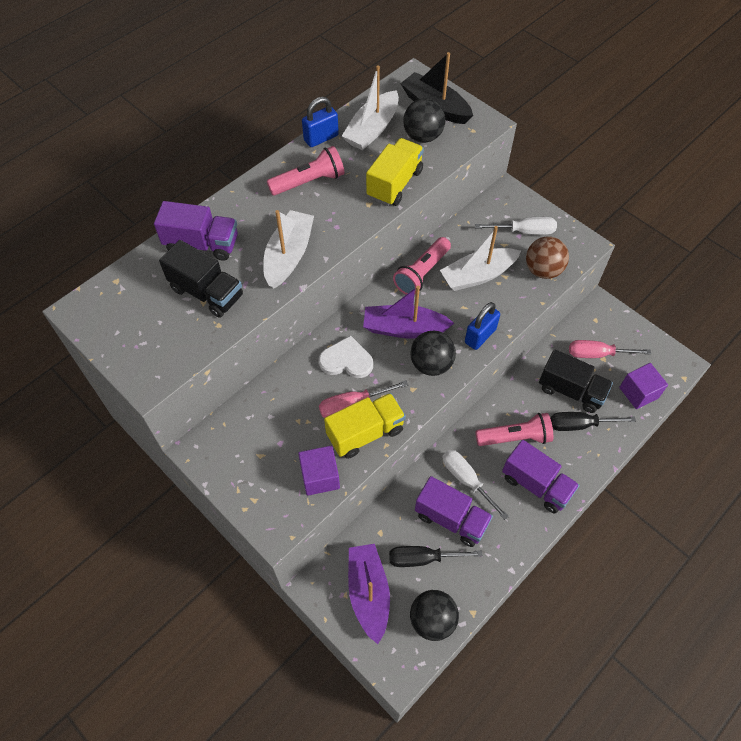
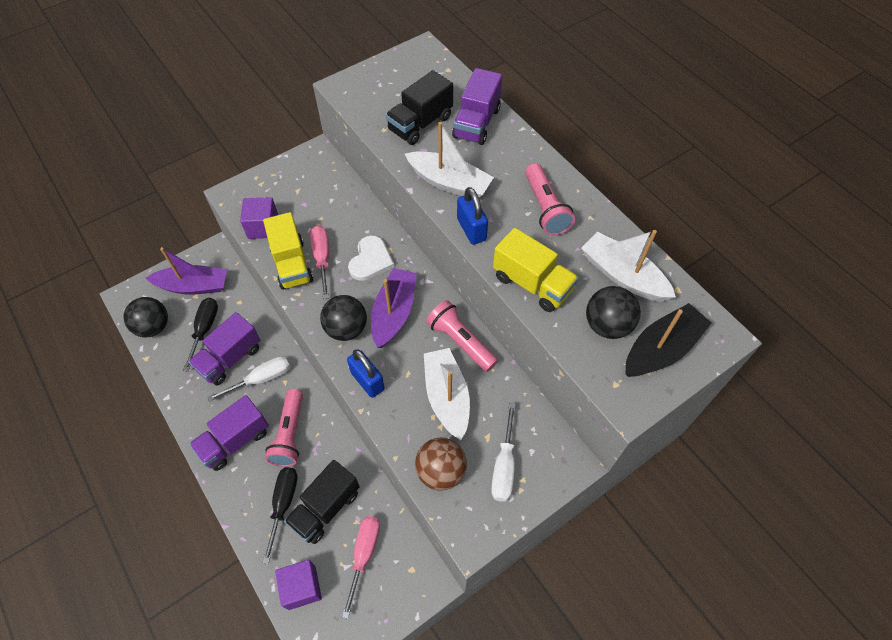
camera: 100 degrees right, 0 degrees up
(321, 138) = (611, 226): blue padlock -> blue padlock (471, 229)

